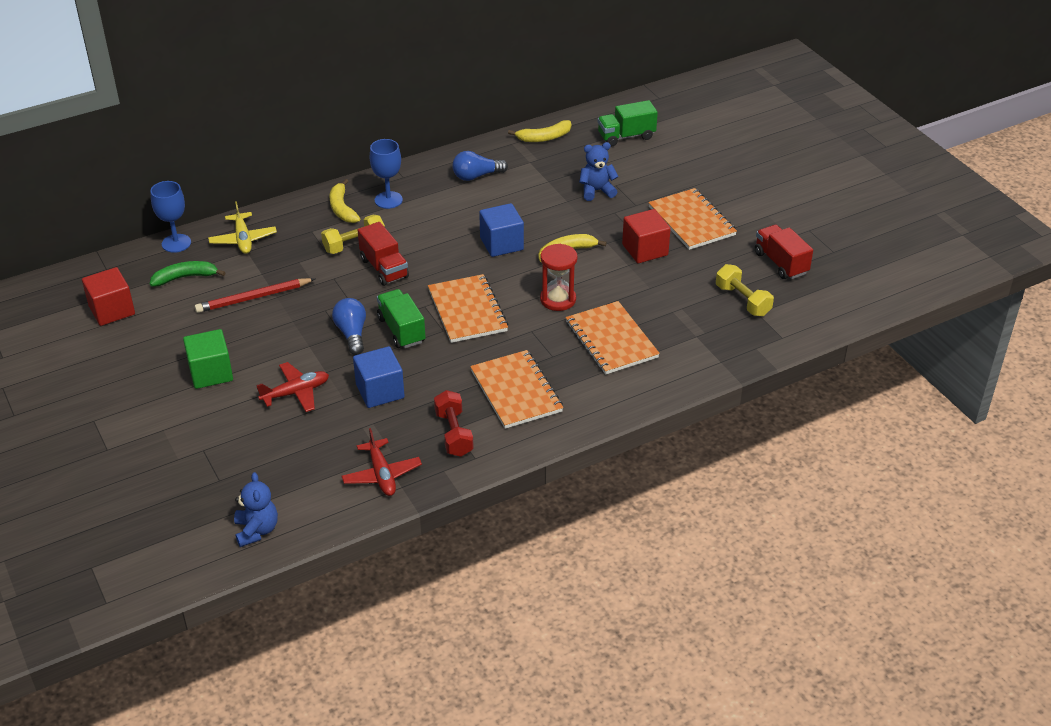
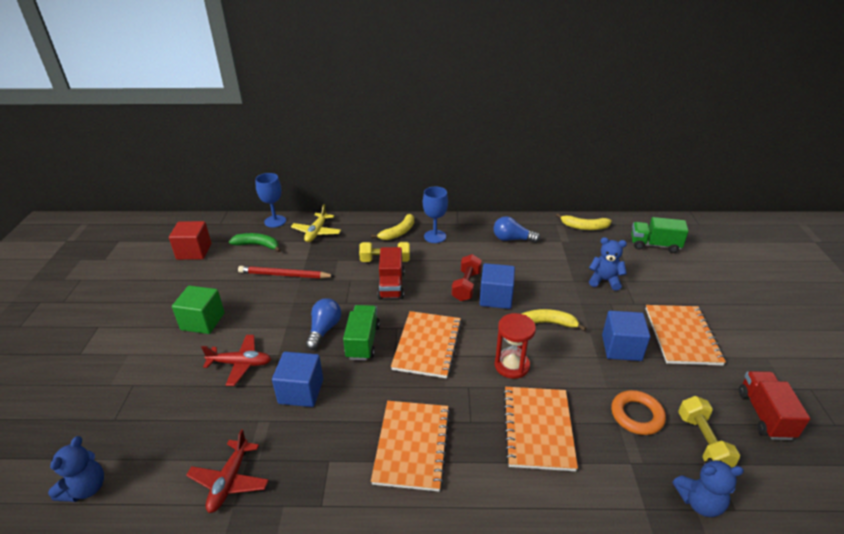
camera: 30 degrees right, 5 degrees down
(342, 208) = (398, 232): yellow banana -> yellow banana turned 150 degrees counterclockwise
(453, 433) = (324, 466): red dumbbell -> red dumbbell (466, 286)
(645, 250) = (621, 348): red cube -> blue cube
(684, 300) = (637, 415): none -> orange ring
(756, 342) = (699, 502): none -> blue teddy bear

